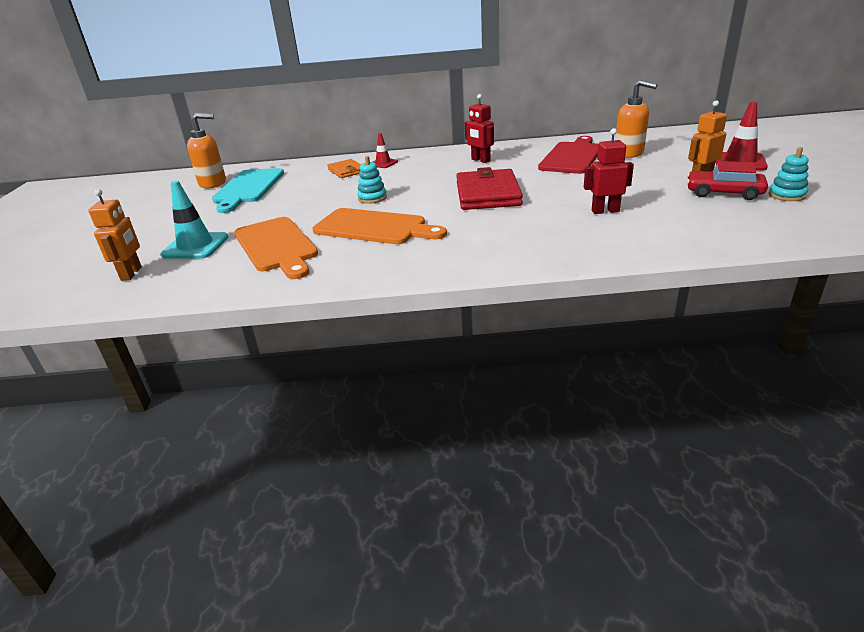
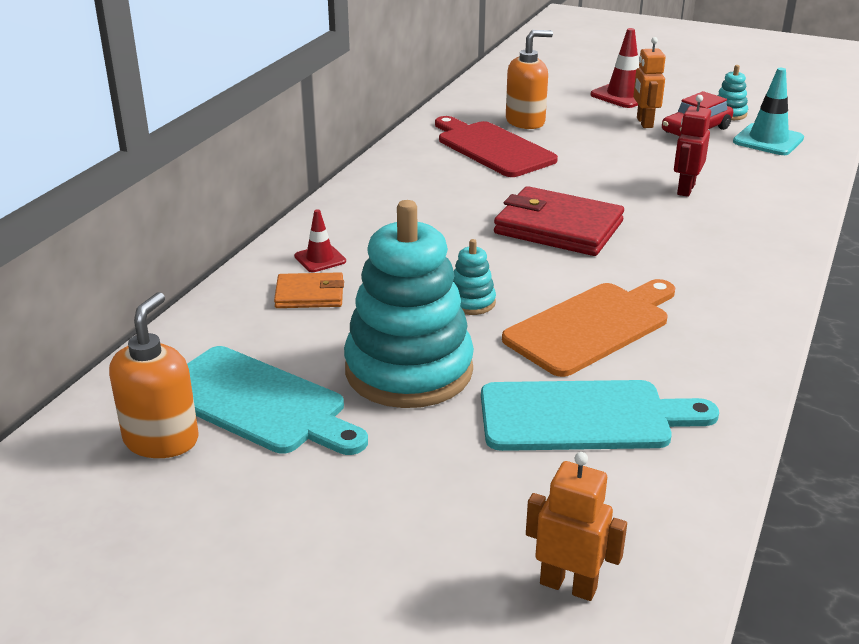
camera: 65 degrees left, 0 degrees up
(195, 246) = (505, 498): turquoise traffic cone -> turquoise traffic cone (768, 140)
(277, 246) = (583, 416): orange cutting board -> turquoise cutting board
(293, 203) = (409, 370): none -> turquoise stacking toy
(480, 160) = (420, 195): red robot -> none

